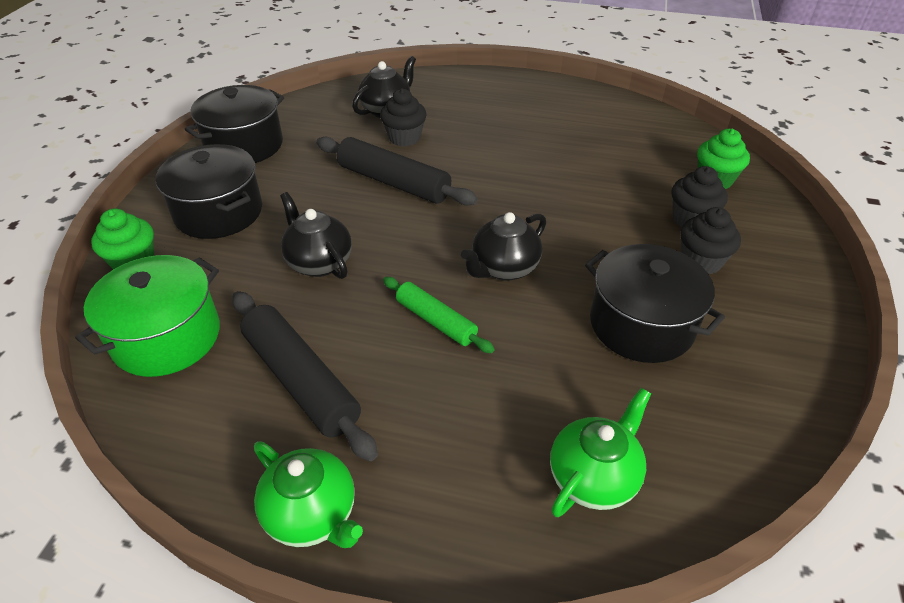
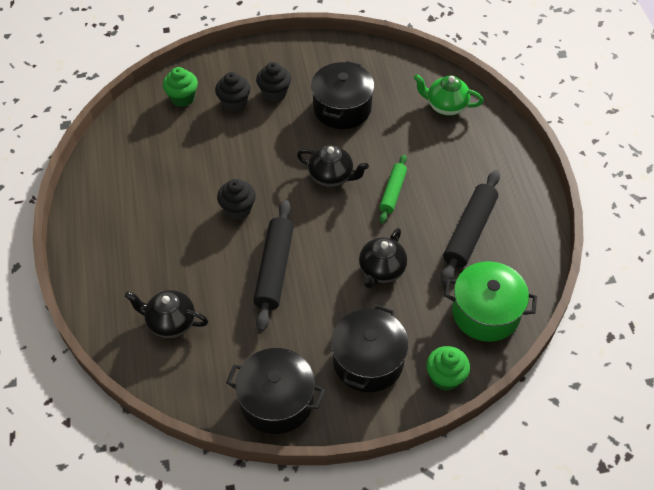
camera: 115 degrees left, 10 degrees up
(312, 515) = (529, 191): green teapot -> none
(404, 138) = (210, 289): black cupcake -> black cupcake (238, 209)

